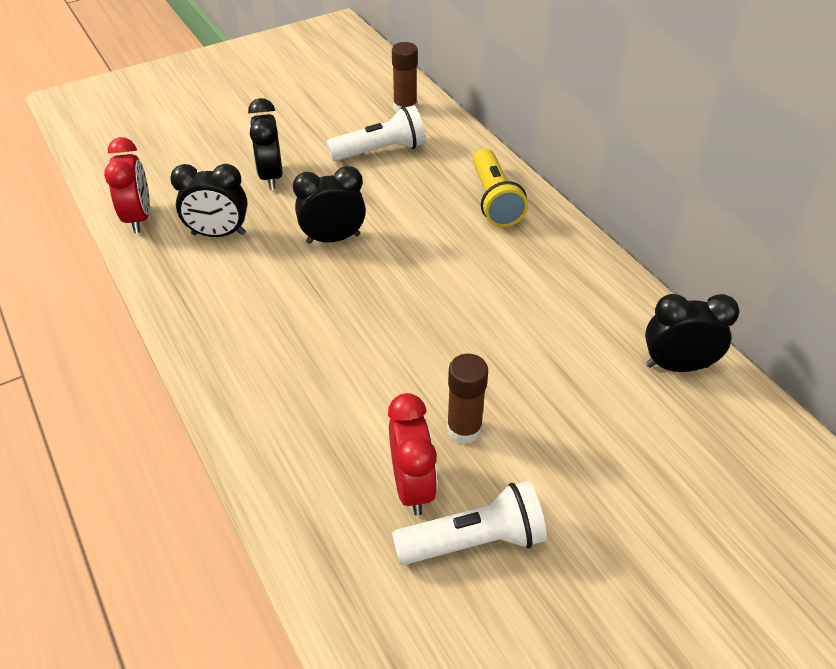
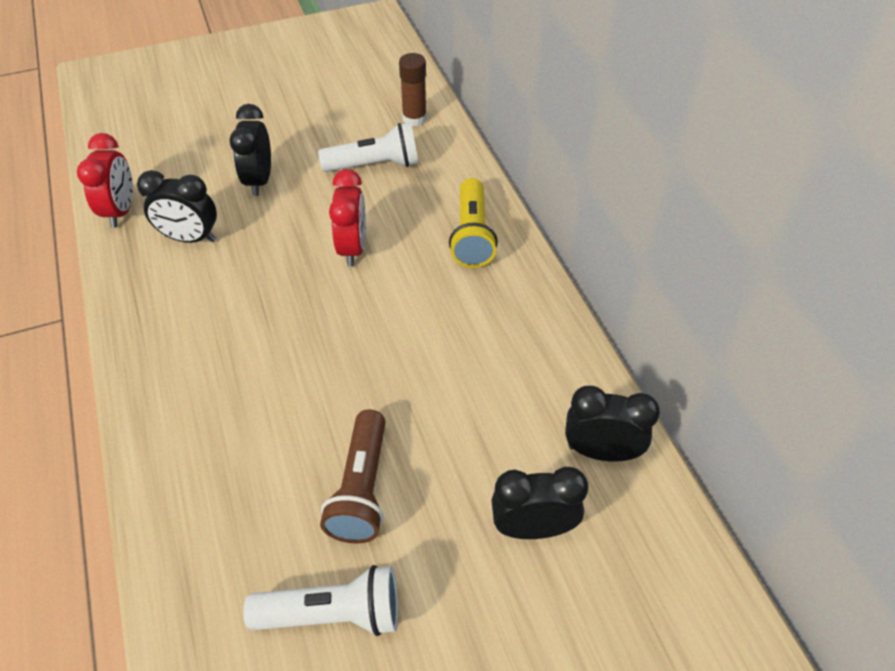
camera: 10 degrees right, 5 degrees up
(333, 239) = (298, 258): black clock -> black clock (532, 528)
(412, 486) = (291, 543): red clock -> red clock (352, 248)
(464, 429) = (361, 489): brown glue stick -> brown flashlight

